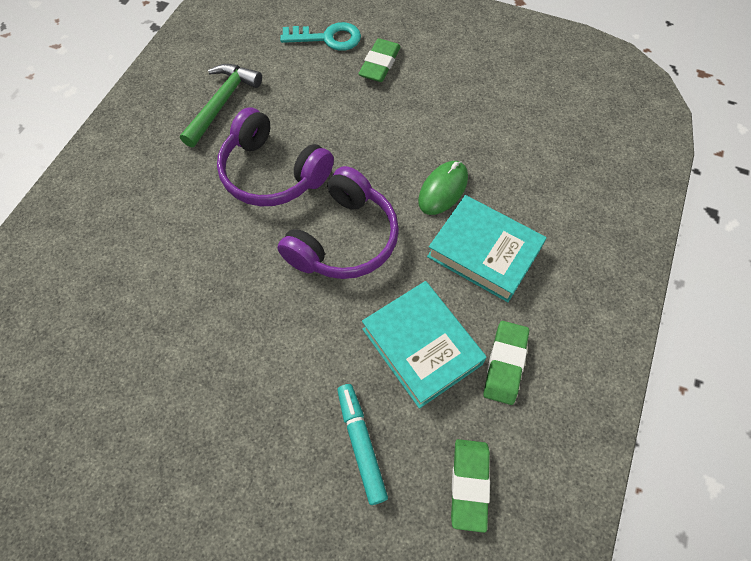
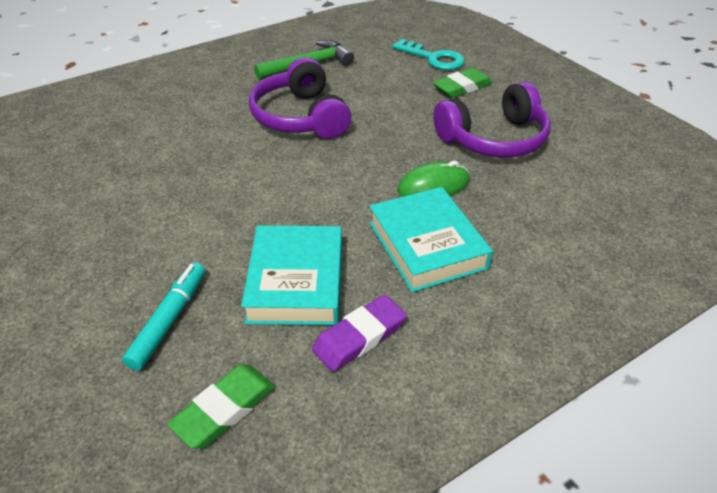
camera: 35 degrees right, 20 degrees down
(343, 239) = (310, 179): purple headphones -> purple headphones (494, 139)
(505, 364) = (359, 337): green eraser -> purple eraser

